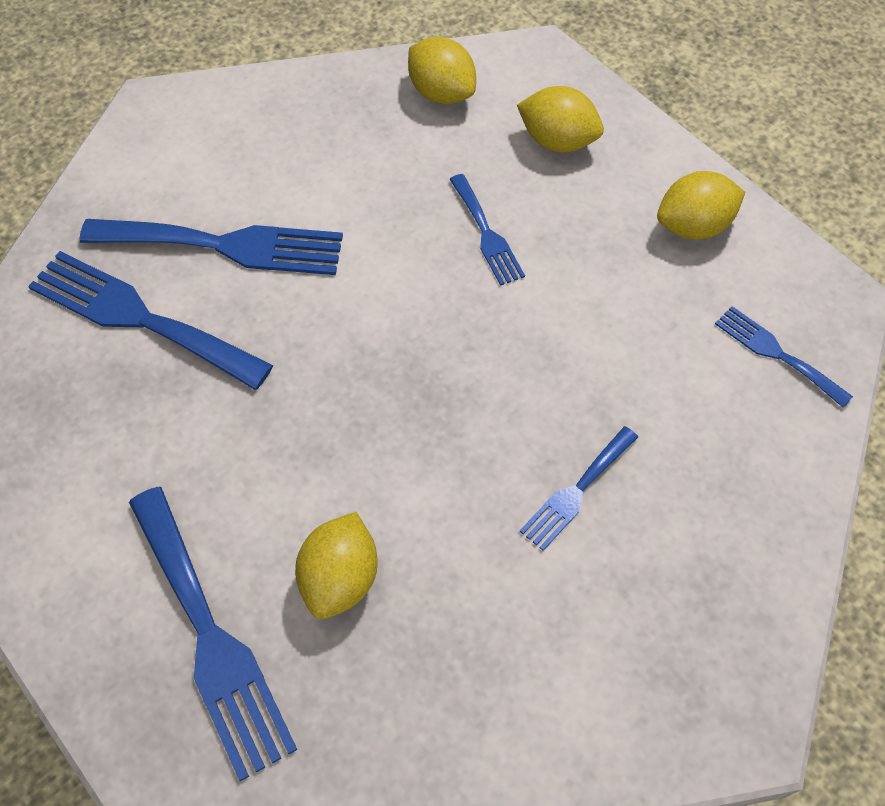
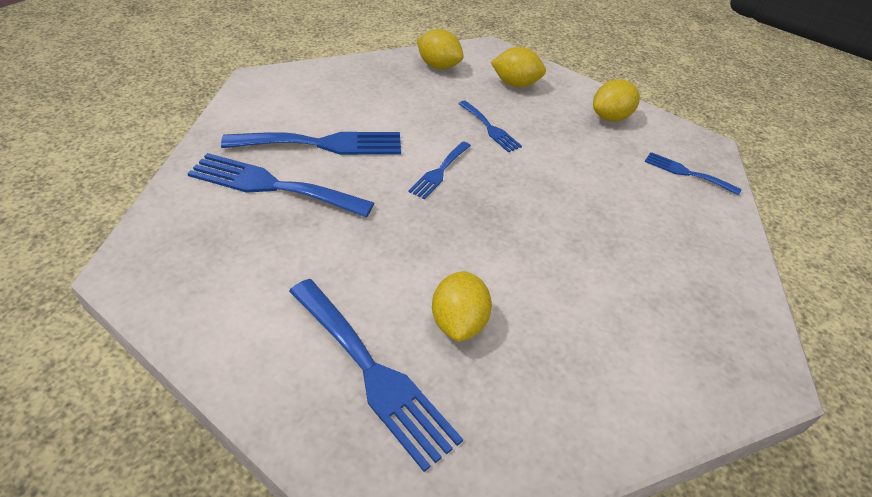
camera: 15 degrees left, 15 degrees down
(576, 491) = (600, 254): blue fork -> blue fork (439, 172)

